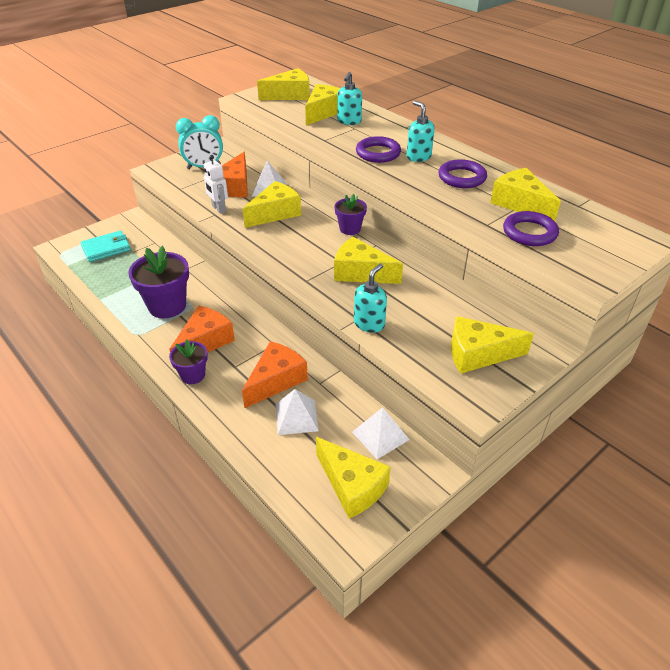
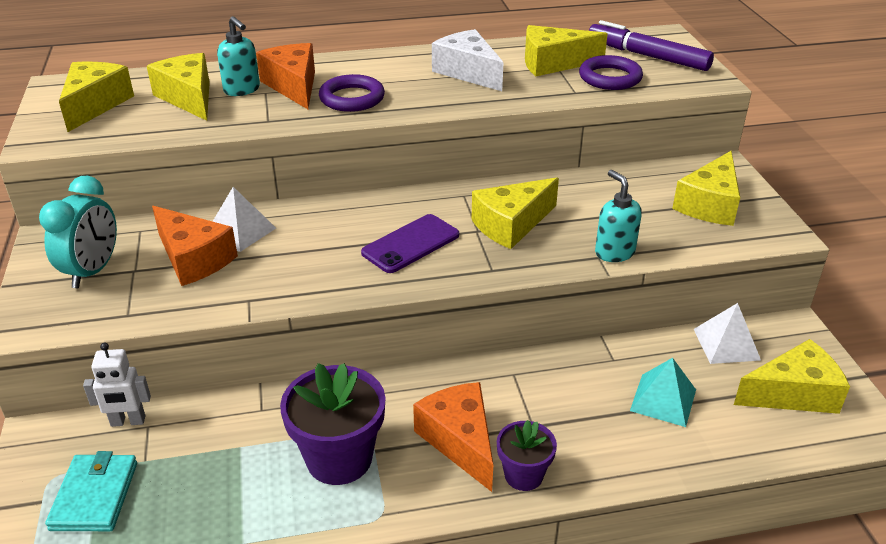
camera: 60 degrees left, 5 degrees down
(218, 209) = (238, 292): white robot -> white robot (128, 421)
(275, 213) = (310, 245): yellow cheese -> none
(276, 381) = (586, 395): orange cheese -> orange cheese (293, 86)
(296, 417) = (663, 400): white pyramid -> turquoise pyramid
(306, 244) = (410, 244): none -> purple phone
(350, 229) = (411, 201): purple flower pot -> none
(418, 157) = (392, 79): turquoise soap dispenser -> none
(462, 177) = (468, 72): purple ring -> white cheese
(592, 240) = (647, 56): none -> purple marker

